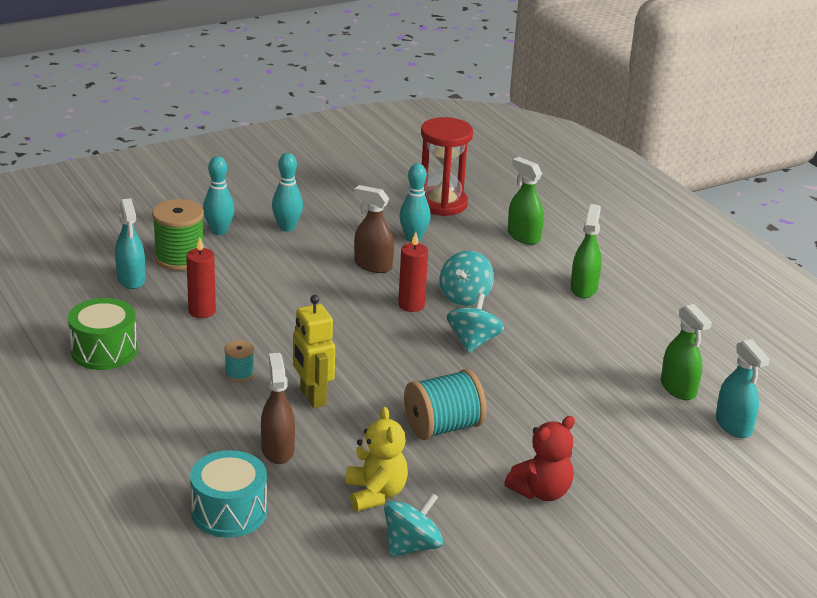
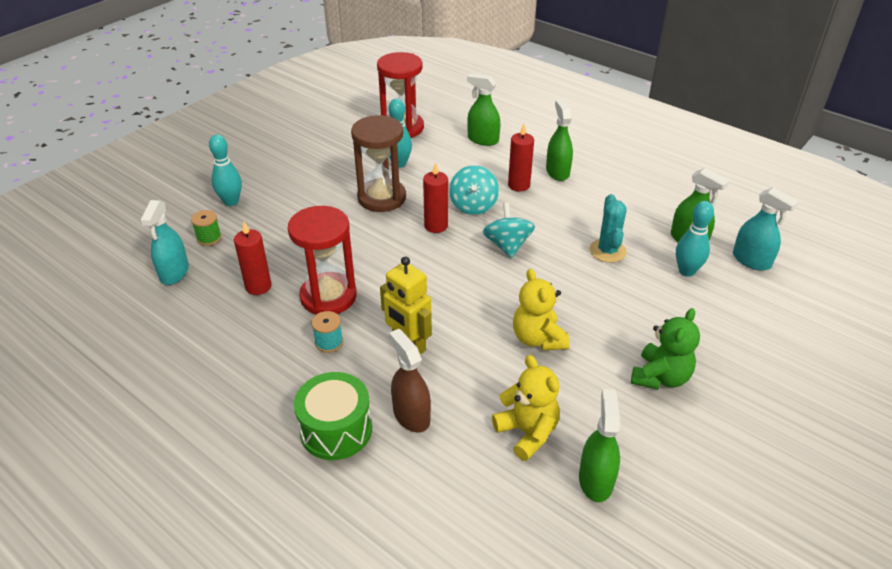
camera: 20 degrees left, 10 degrees up
(104, 351) = (186, 359): green drum -> green drum (336, 430)
(131, 279) = (174, 273): turquoise spray bottle -> turquoise spray bottle turned 45 degrees clockwise
(179, 258) = (209, 238): green spool -> green spool, size x0.52
(229, 512) = (407, 507): turquoise drum -> none
(262, 337) = (328, 296): none -> red hourglass
(287, 227) = (289, 182): turquoise bowling pin -> turquoise bowling pin (686, 271)
(373, 265) = (382, 198): brown spray bottle -> brown hourglass
(412, 546) = (595, 480): turquoise spinning top -> green spray bottle
(443, 427) = (538, 339): turquoise spool -> yellow teddy bear
(529, 290) = (519, 185): none -> red candle
(541, 492) = (660, 377): red teddy bear -> green teddy bear
(578, 374) = (607, 251): none -> turquoise cactus

